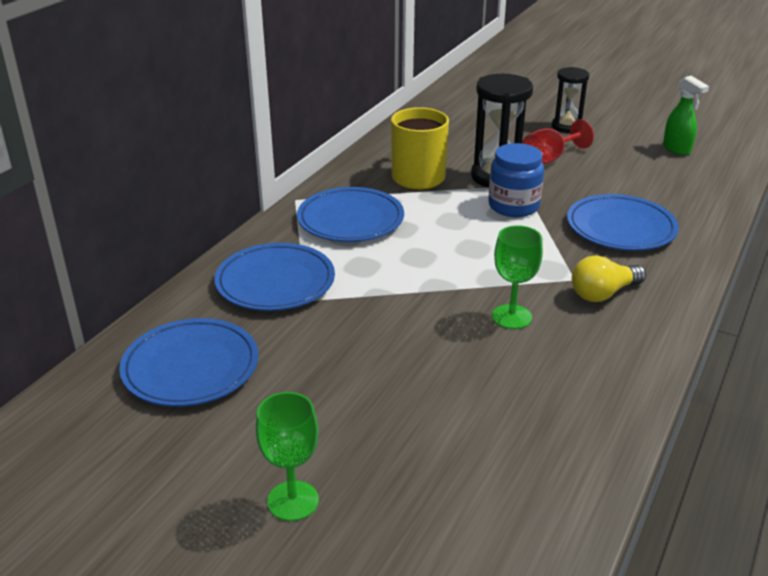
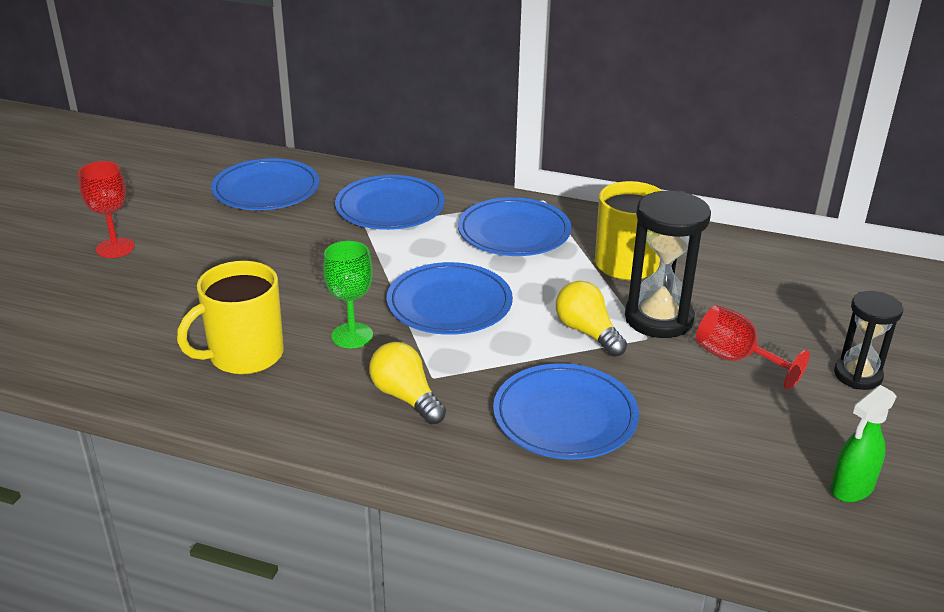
camera: 80 degrees right, 0 degrees up
(293, 501) = (115, 248): green goblet -> red goblet
(465, 262) = (449, 304): none -> blue plate
(513, 206) = (587, 332): blue jar -> yellow light bulb
(542, 383) = (244, 355): none -> yellow mug

